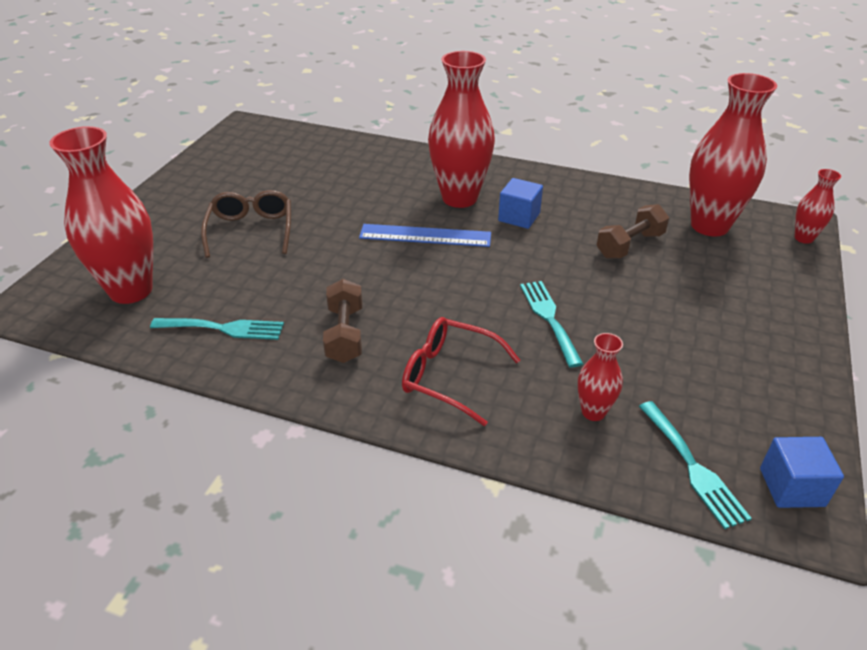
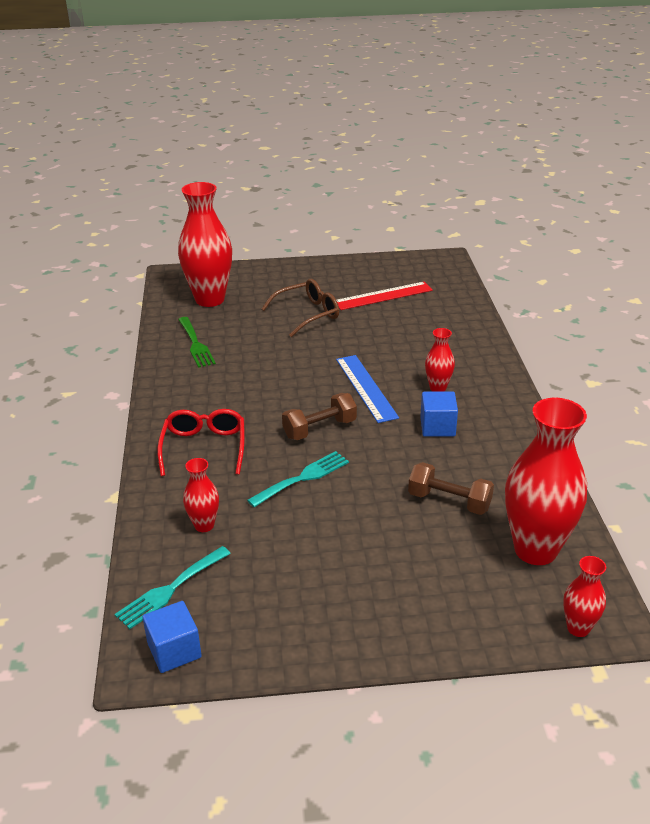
camera: 65 degrees right, 5 degrees down
(224, 328) = (196, 344): turquoise fork -> green fork
(270, 176) = (383, 296): none -> red ruler
(345, 334) = (220, 391): brown dumbbell -> brown dumbbell (319, 429)
(459, 198) = (438, 388): red vase -> red vase, size x0.48

